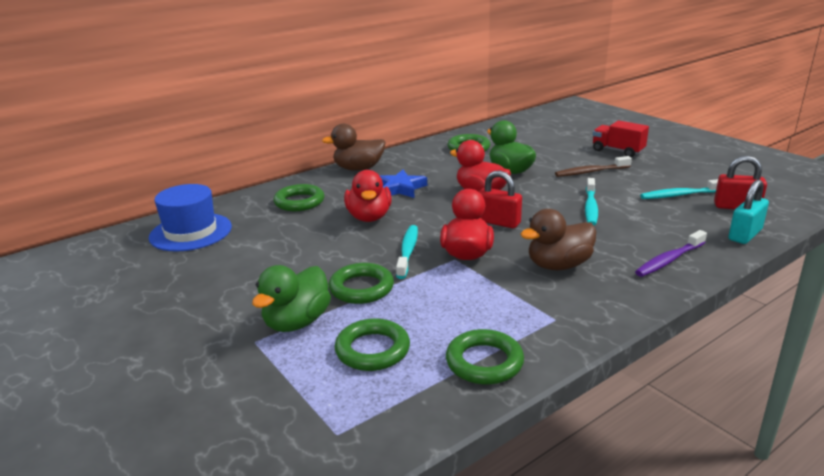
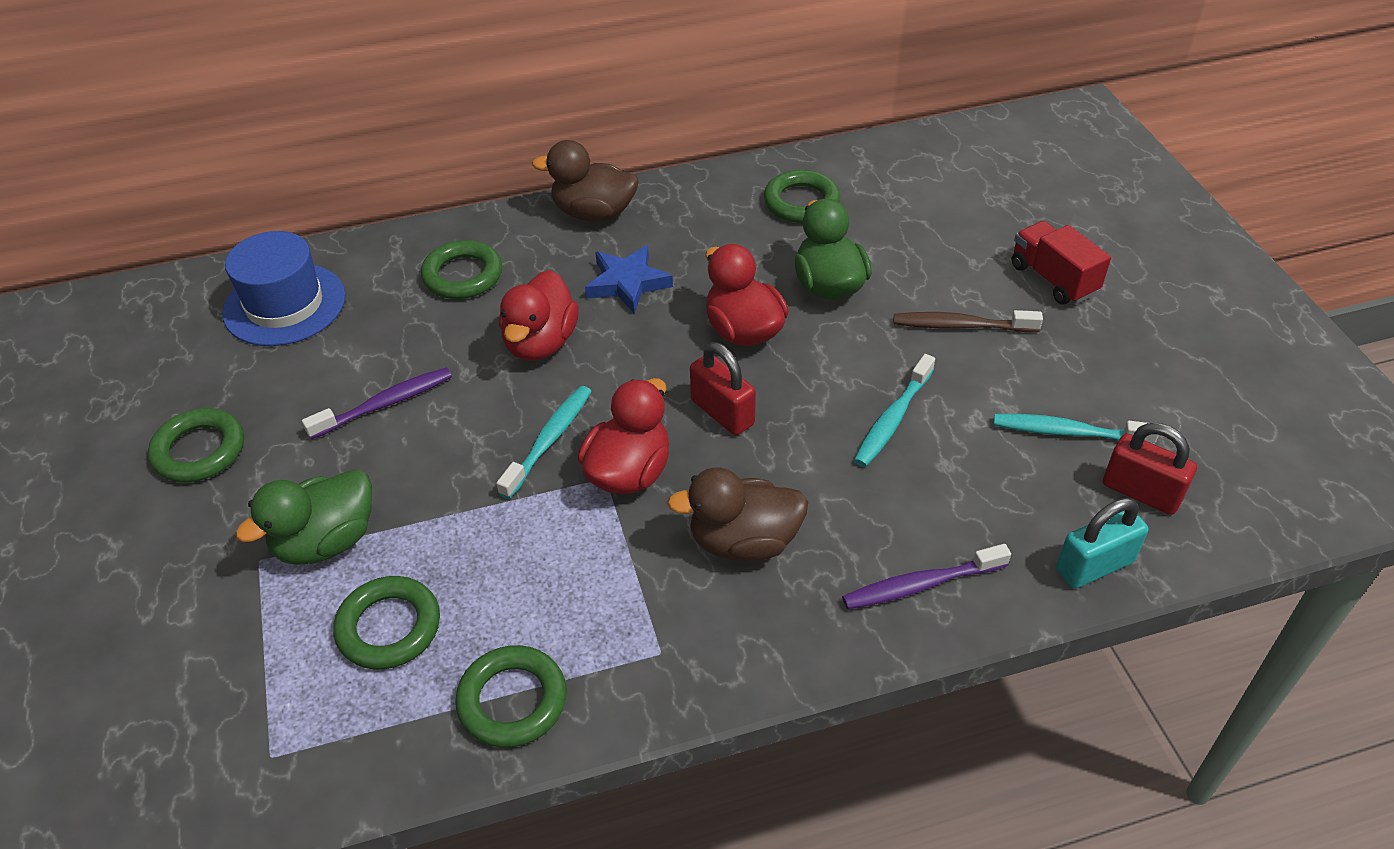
camera: 20 degrees right, 20 degrees up
(290, 258) = (385, 404): none -> purple toothbrush
(361, 288) = (442, 500): green ring -> green ring (199, 450)

